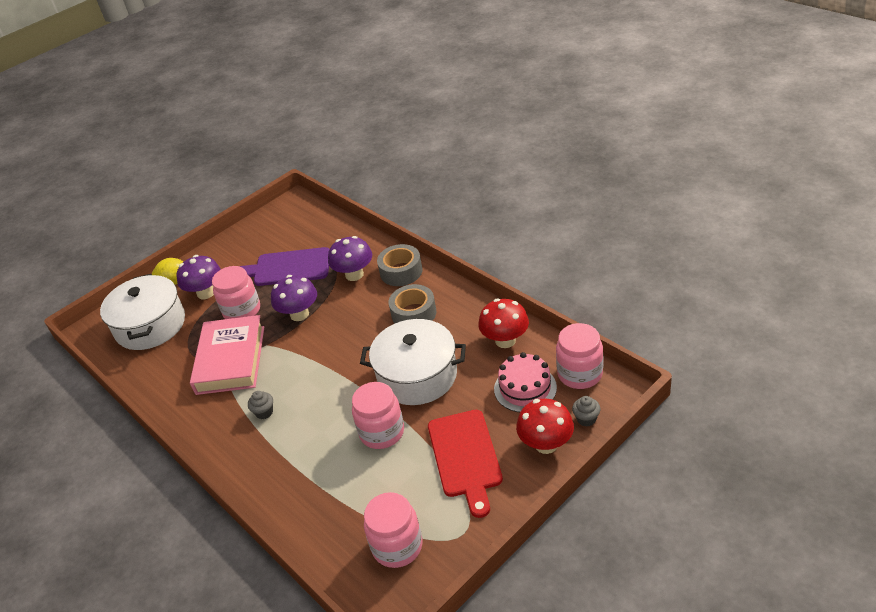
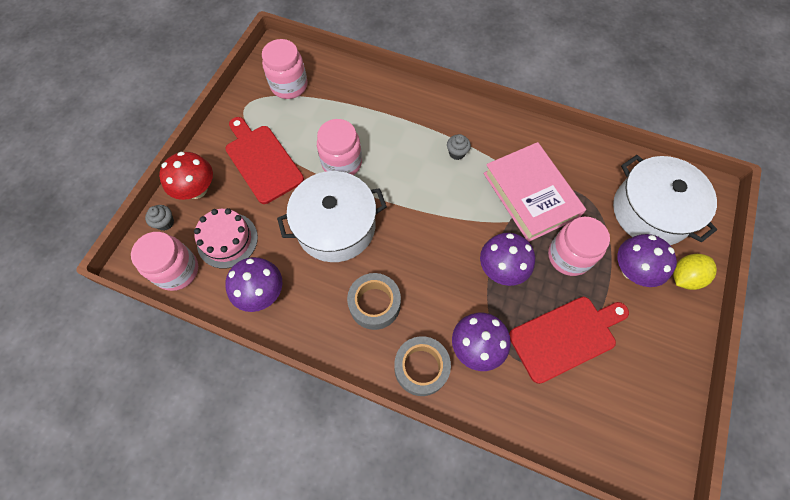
camera: 150 degrees right, 25 degrees up
(288, 267) = (565, 337): purple cutting board -> red cutting board
(505, 340) = (261, 293): red mushroom -> purple mushroom

